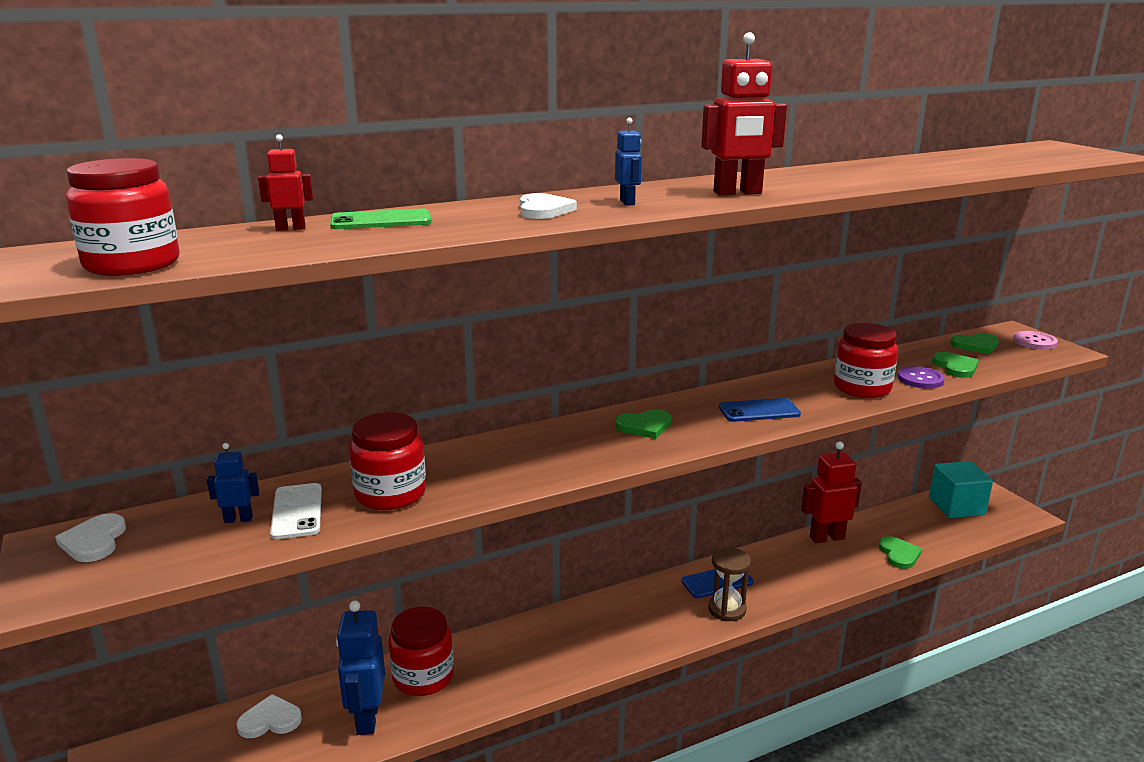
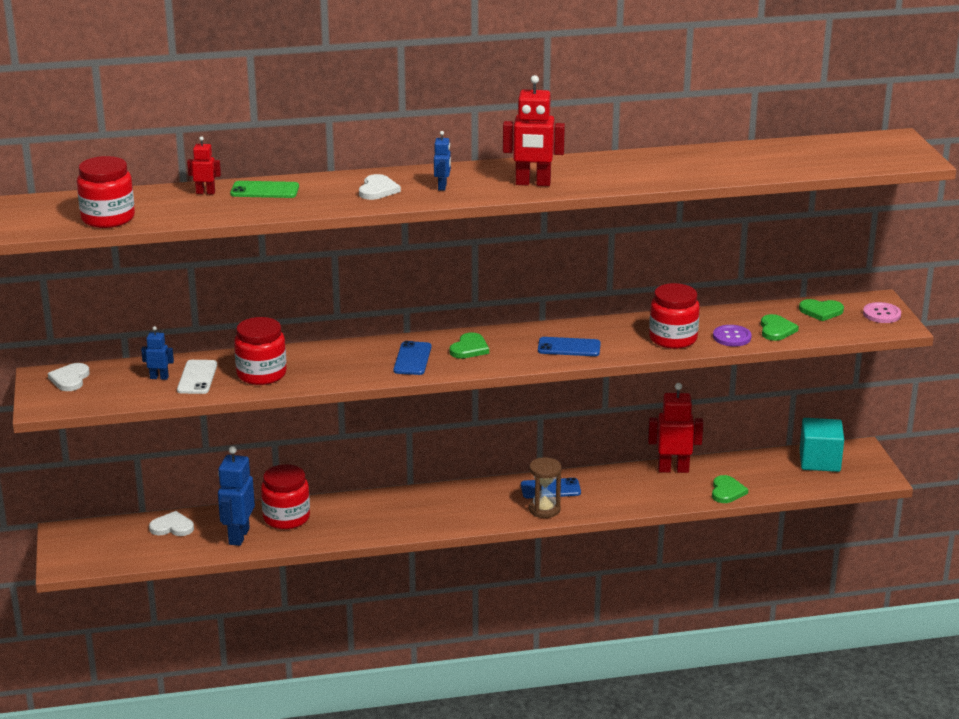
camera: 15 degrees right, 5 degrees up
(583, 447) = (412, 359): none -> blue phone
(644, 426) = (469, 348): green heart -> green heart turned 60 degrees counterclockwise

